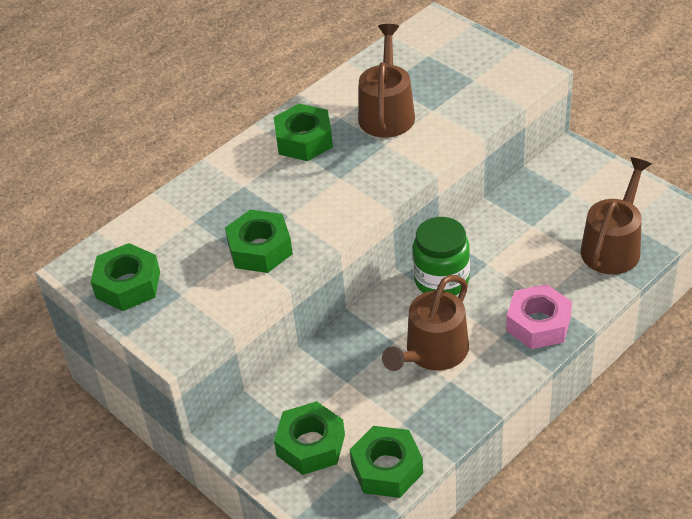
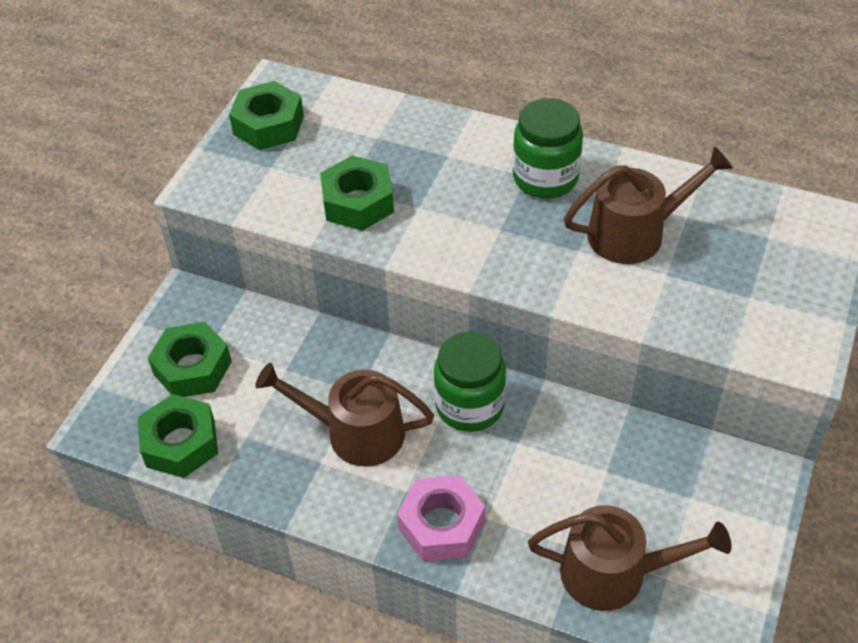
camera: 65 degrees right, 5 degrees up
(304, 140) = (545, 178): green nut -> green jar

